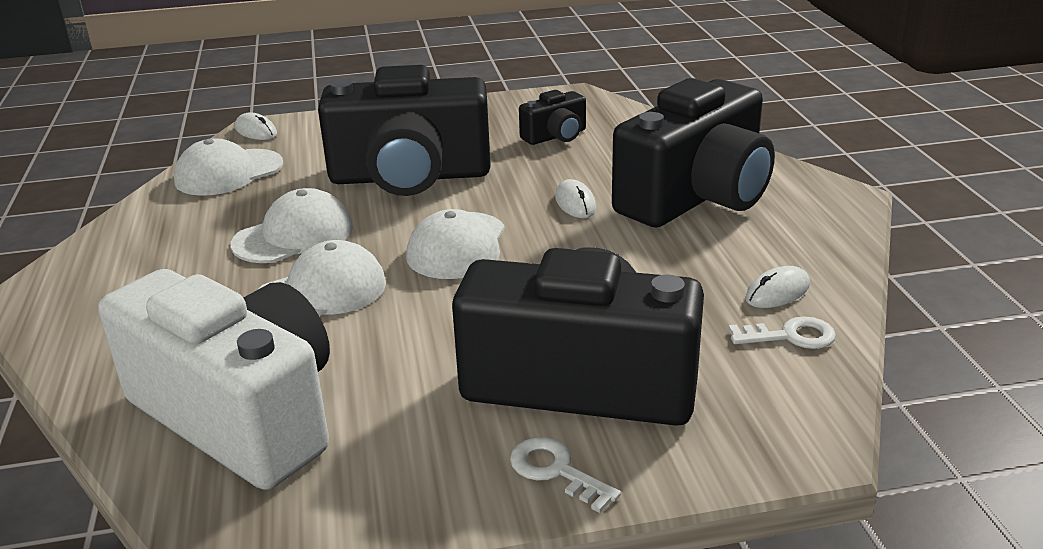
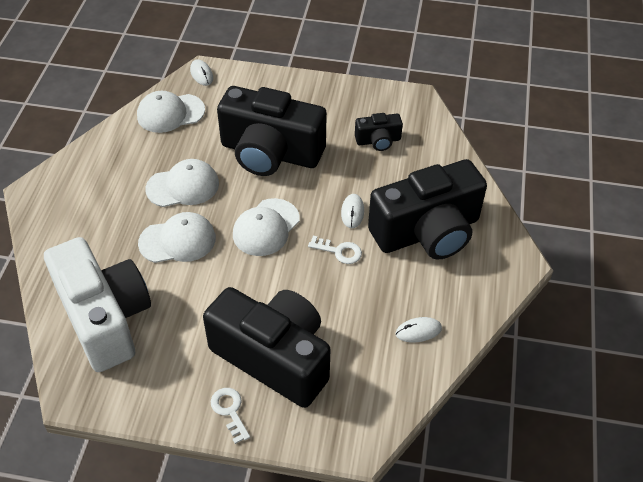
camera: 20 degrees right, 20 degrees up
(790, 336) = (401, 367): white key -> white key (339, 251)

